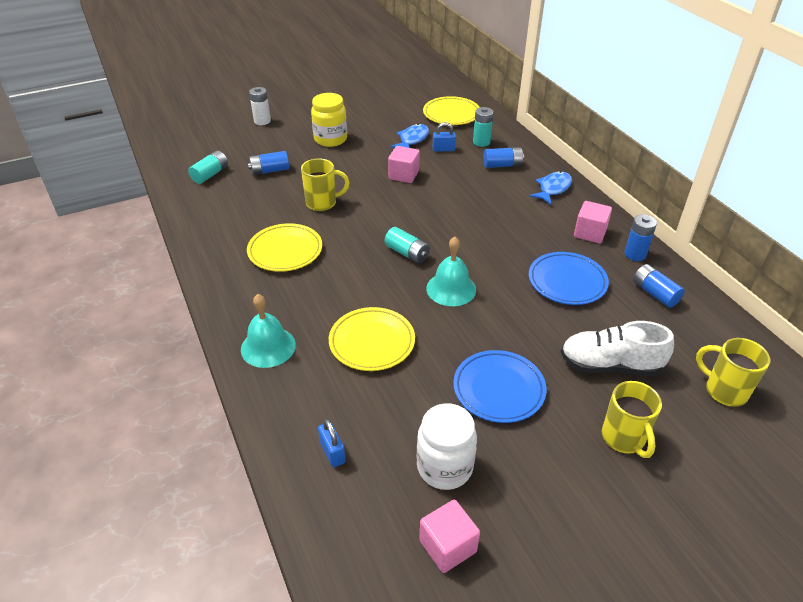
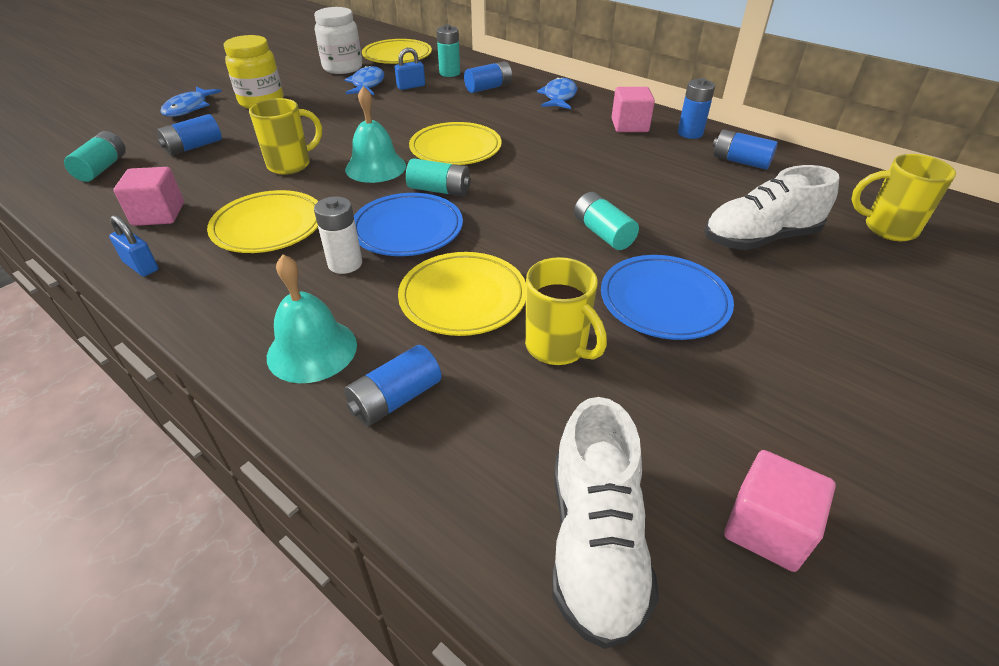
camera: 25 degrees left, 0 degrees up
(262, 121) = (154, 101): white battery -> white battery (345, 263)
(281, 133) = (189, 108): none -> blue fish
(296, 394) = (395, 399): none -> blue battery
(332, 452) = (506, 461): blue padlock -> blue padlock (141, 266)
(350, 514) = (595, 543): none -> white shoe
(403, 175) = (380, 117): pink cube -> pink cube (158, 214)
(440, 220) = (455, 149): none -> yellow plate
(444, 467) = (675, 419): white jar -> white jar (342, 68)
(451, 289) = (521, 212): turquoise bell -> turquoise bell (375, 167)
(496, 323) = (603, 233): none -> turquoise battery
(567, 282) = (645, 173): blue plate -> blue plate (407, 230)
(624, 439) = (843, 308): yellow mug -> yellow mug (558, 347)

